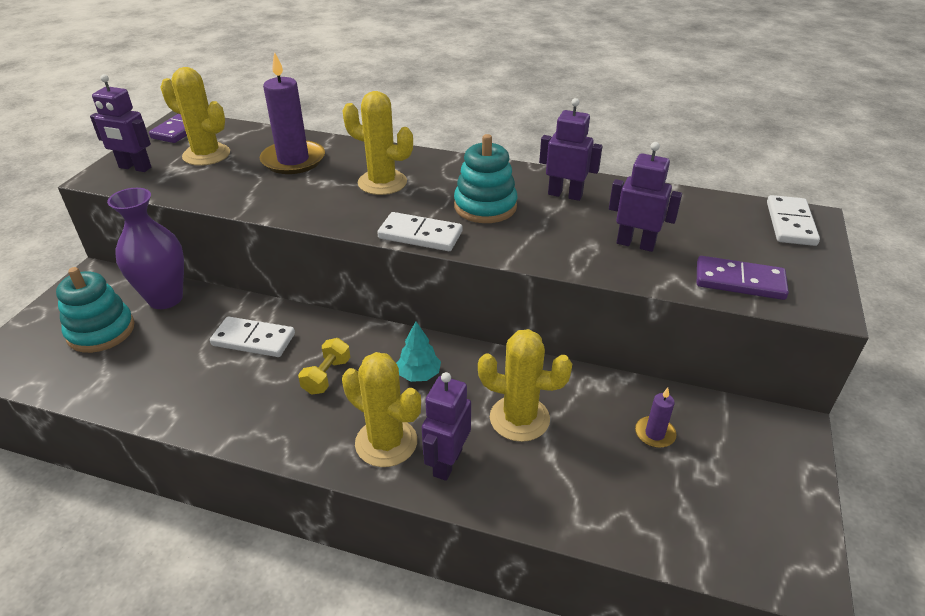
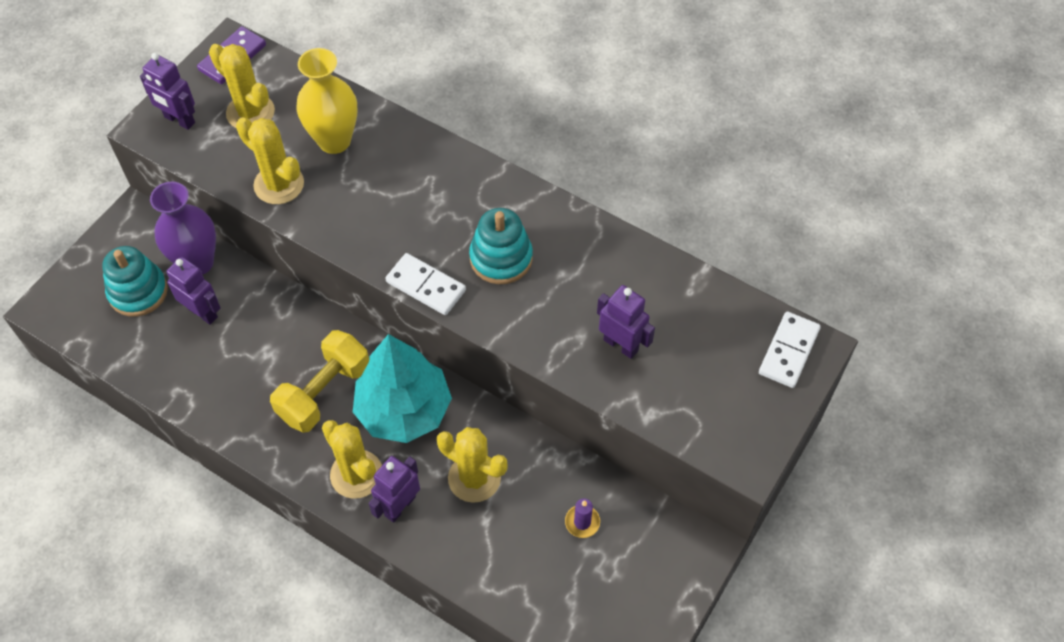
camera: 15 degrees right, 20 degrees up
(253, 340) = (269, 334): white domino -> none
(293, 160) = (334, 141): purple candle -> yellow vase
(327, 376) = (324, 392): yellow dumbbell -> yellow dumbbell, size x1.90
(382, 183) = (413, 198): yellow cactus -> yellow cactus (279, 184)
(419, 374) = (404, 410): turquoise tree -> turquoise tree, size x2.37
(565, 194) = (587, 257): purple robot -> purple robot (203, 312)
(739, 281) = (690, 415): purple domino -> none

